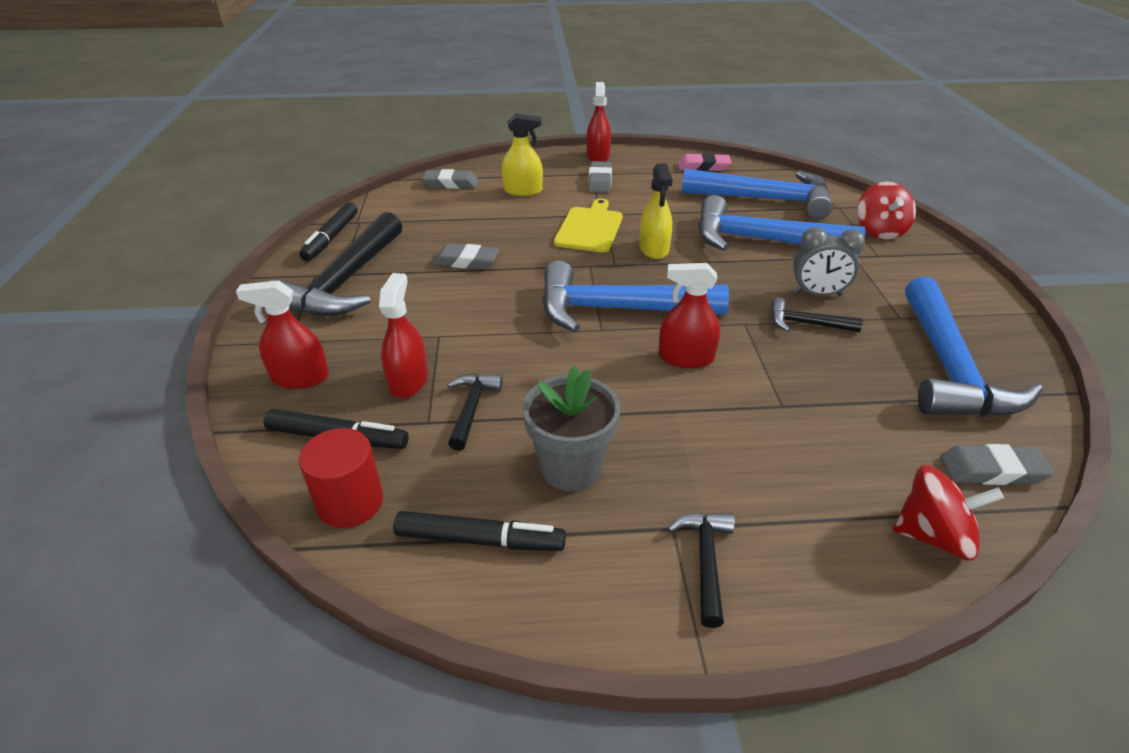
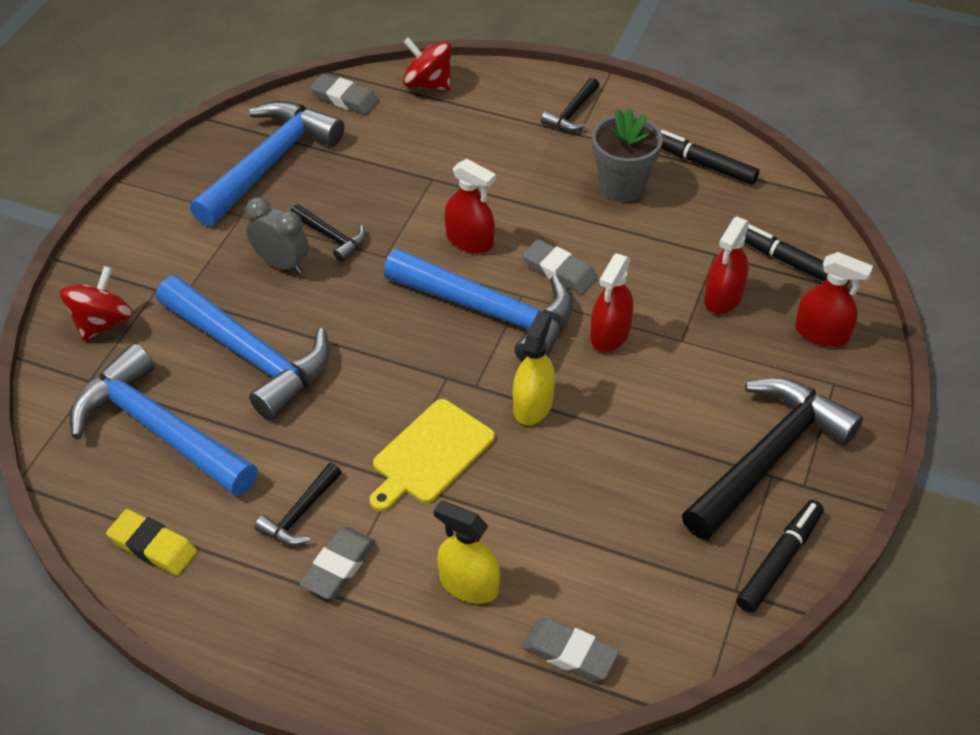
camera: 155 degrees left, 10 degrees up
(350, 502) = (785, 212): red cylinder -> none
(466, 261) = (615, 444): grey eraser -> grey eraser (559, 271)
(472, 408) = (676, 253): black hammer -> black hammer (300, 514)
(598, 156) = (285, 651): red spray bottle -> red spray bottle (610, 334)
(654, 249) = (383, 386): yellow spray bottle -> yellow spray bottle (533, 404)
(703, 167) = (153, 546): pink eraser -> yellow eraser

